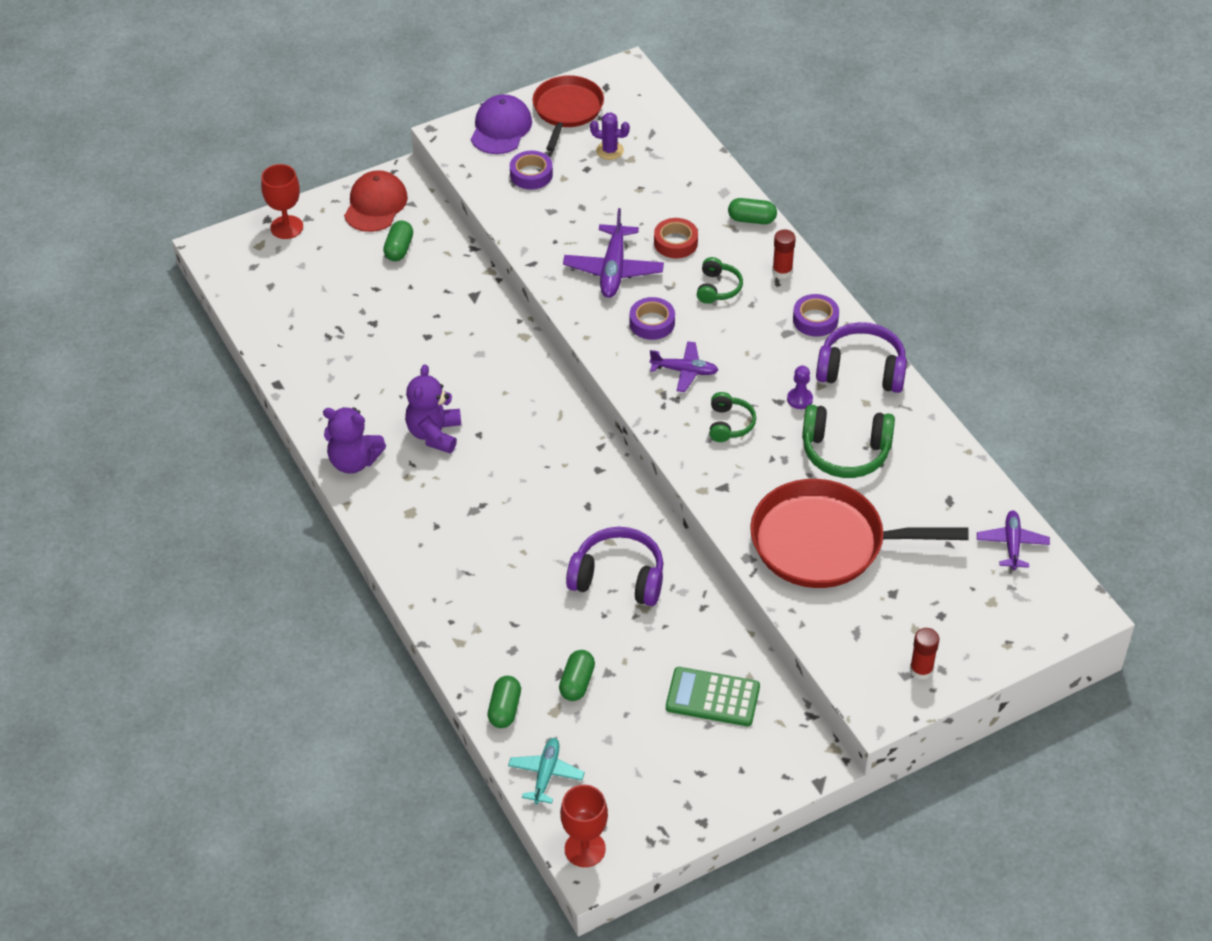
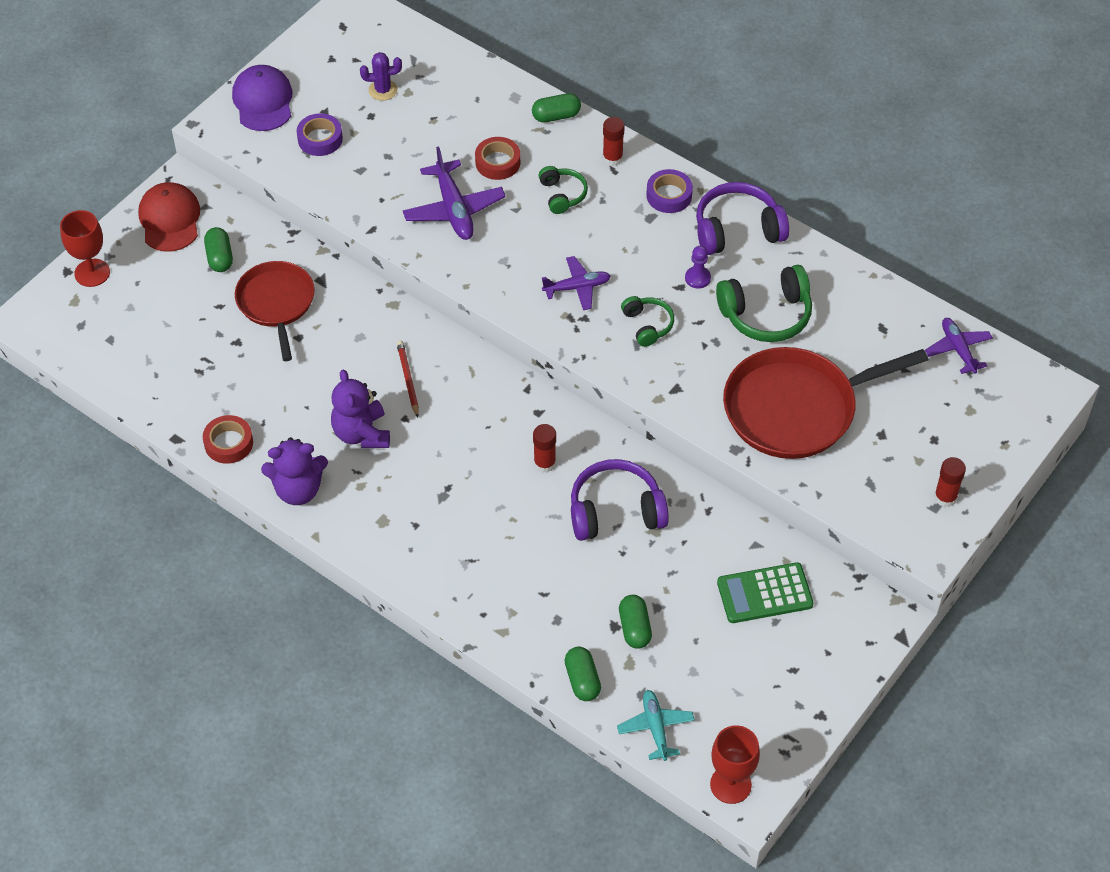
camera: 25 degrees left, 5 degrees up
(318, 403) = (228, 443): none -> red tape
(500, 403) = (408, 379): none -> red pencil
(567, 110) = (318, 62): red pan -> red pan (276, 303)
(579, 514) = (544, 463): none -> red glue stick
(652, 323) = (520, 250): purple tape -> none

